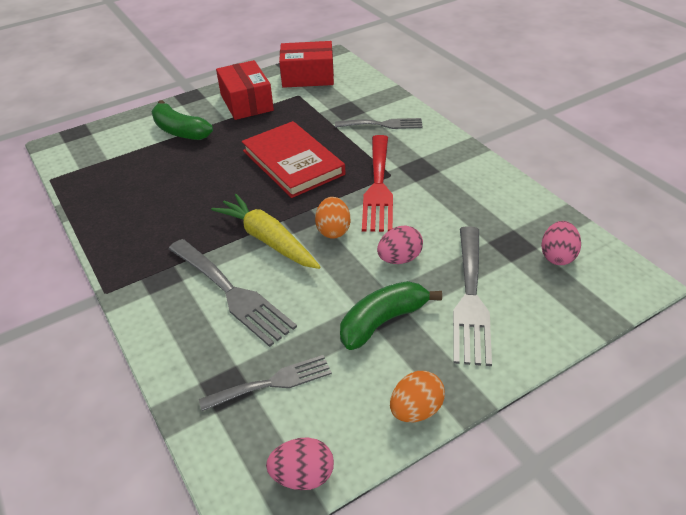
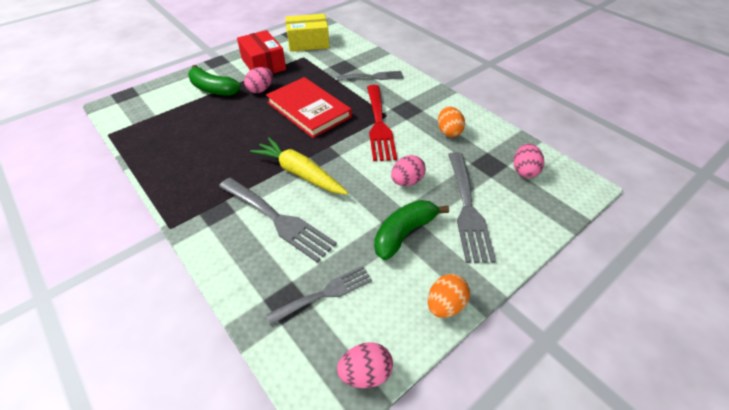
camera: 10 degrees left, 5 degrees up
(237, 134) = (260, 90): none -> pink egg
(308, 77) = (308, 43): red box -> yellow box
(333, 230) = (351, 162): orange egg -> orange egg (449, 132)

